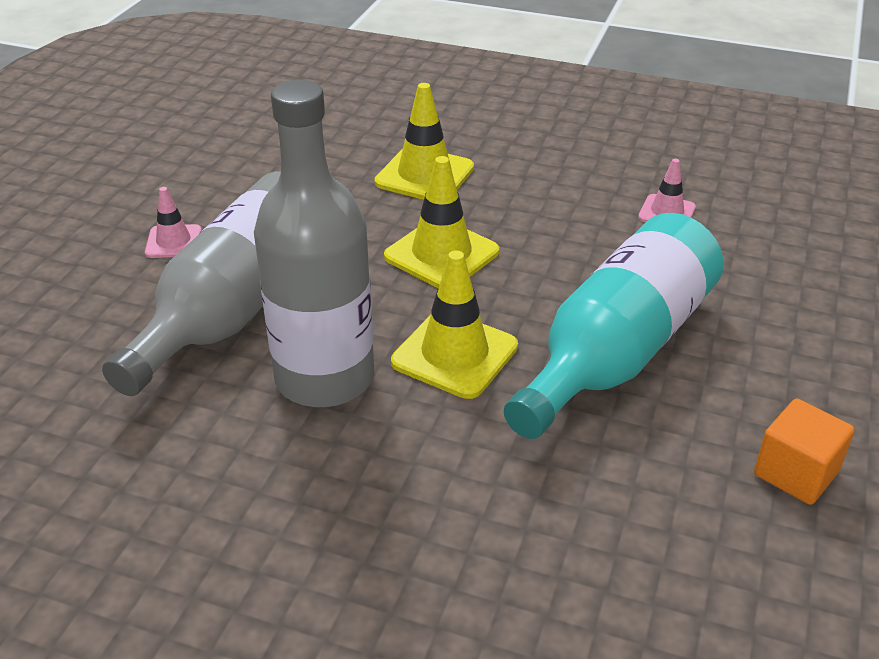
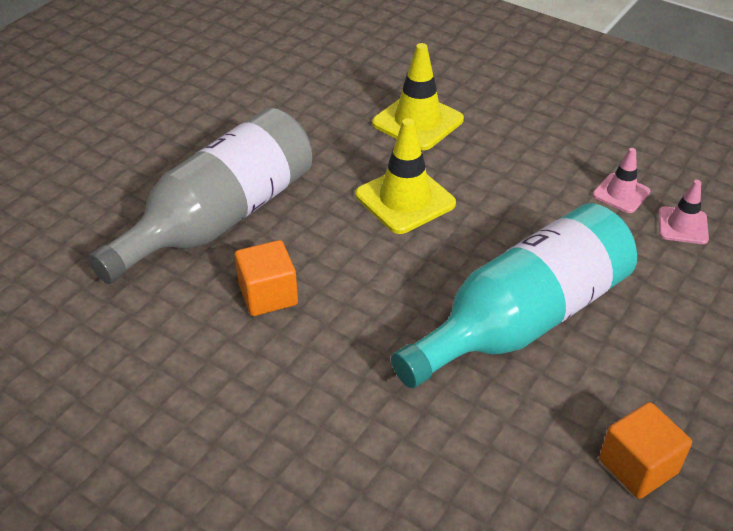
camera: 15 degrees right, 5 degrees up
(173, 242) = (190, 150): pink traffic cone -> pink traffic cone (682, 226)
(324, 378) = (268, 295): grey bottle -> orange cube
(454, 354) = (382, 294): yellow traffic cone -> none

